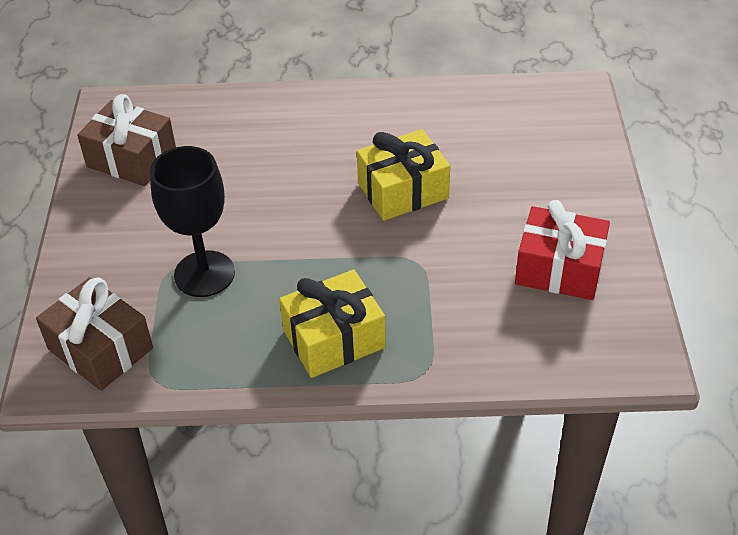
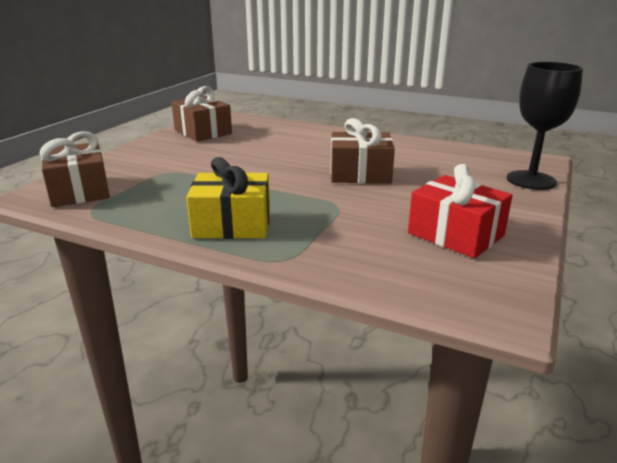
camera: 25 degrees right, 20 degrees down
(204, 274) = (184, 177): black goblet -> black goblet (531, 180)
(403, 191) = (360, 174): yellow gift -> brown gift

